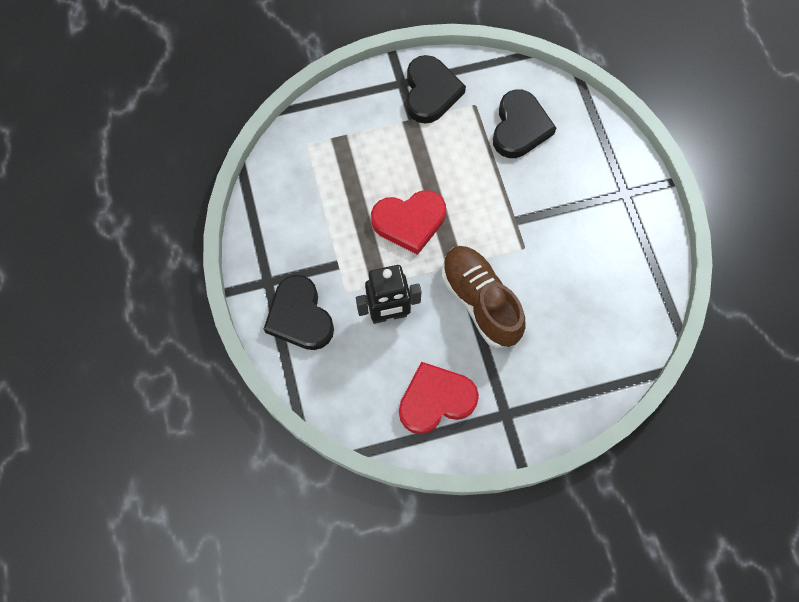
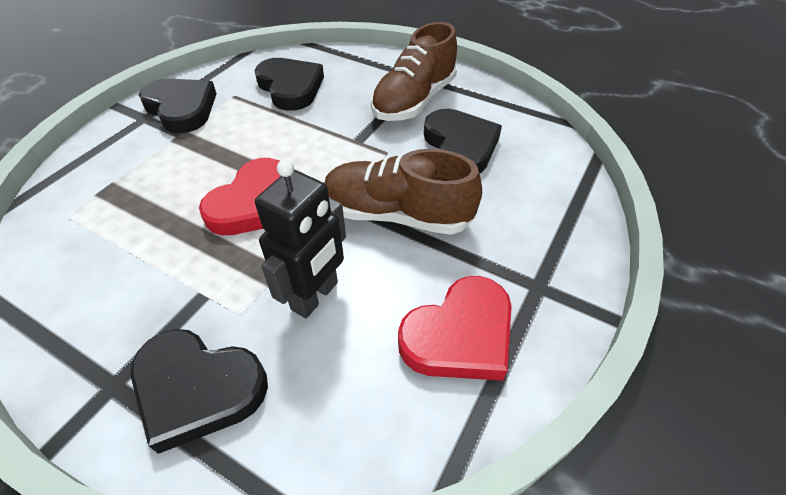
camera: 45 degrees left, 20 degrees down
(436, 400) = (459, 335): red heart -> red heart turned 150 degrees counterclockwise
(577, 284) = (460, 146): none -> black heart
(593, 215) = (414, 101): none -> brown shoe

